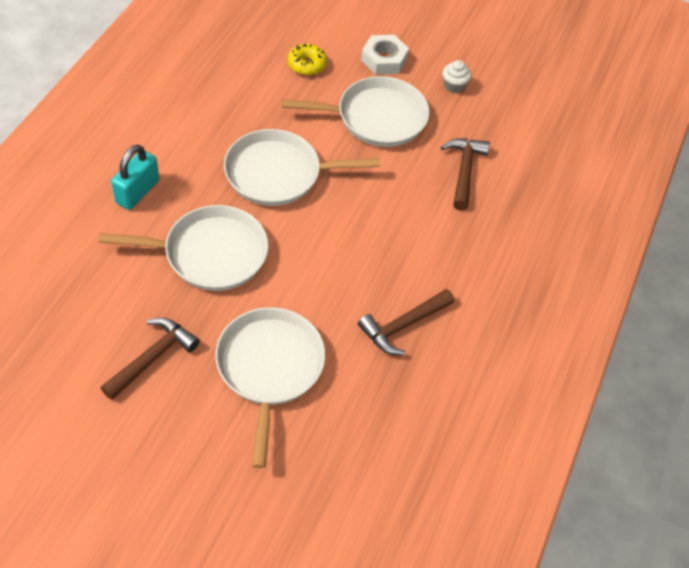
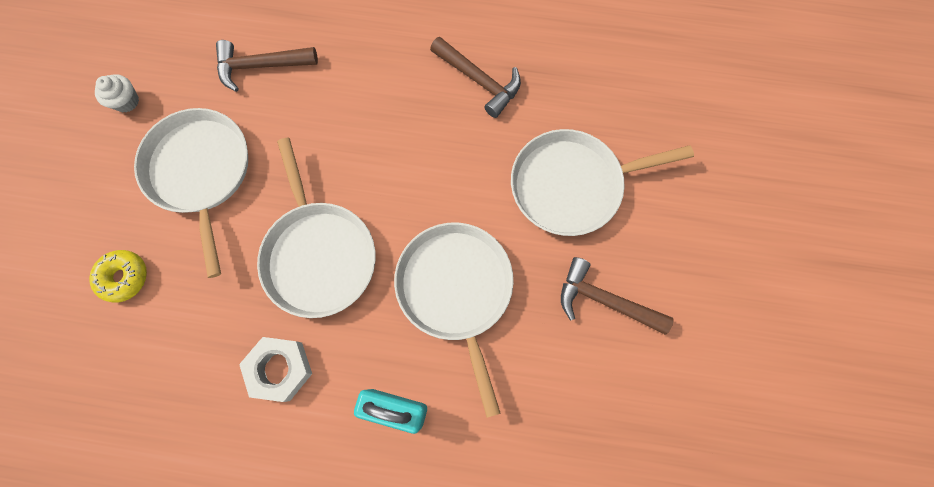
camera: 100 degrees left, 20 degrees up
(384, 59) = (95, 188): white nut -> white nut (279, 369)

